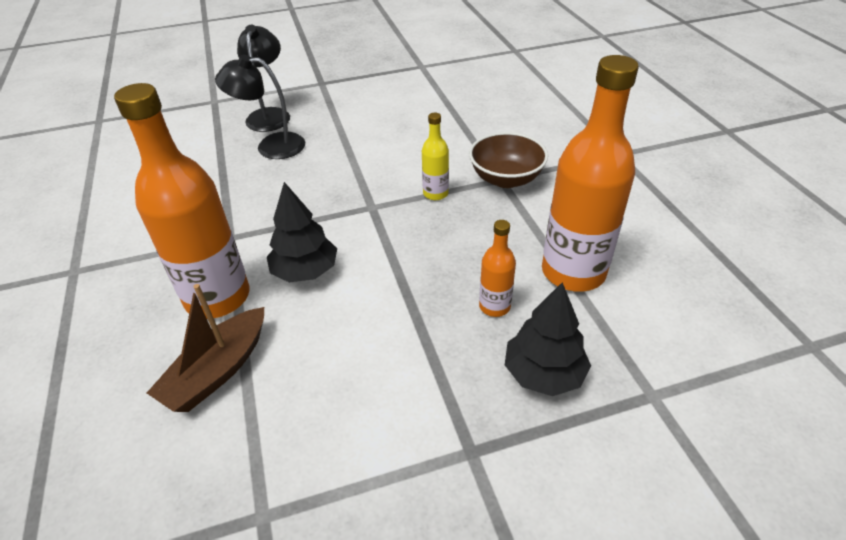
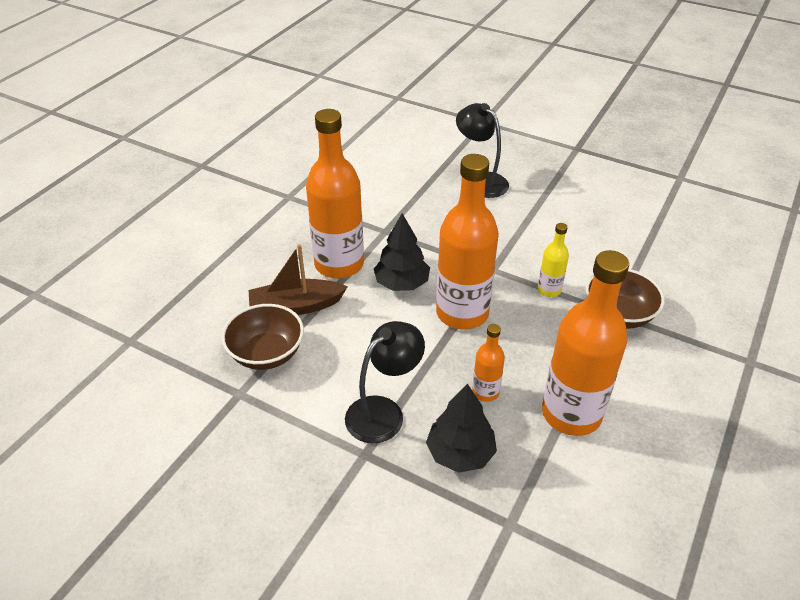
camera: 45 degrees right, 0 degrees up
(243, 445) = (266, 353): none -> brown bowl
(270, 115) = (508, 155): black lamp -> black lamp (384, 412)
(392, 258) = (462, 313): none -> orange bottle

